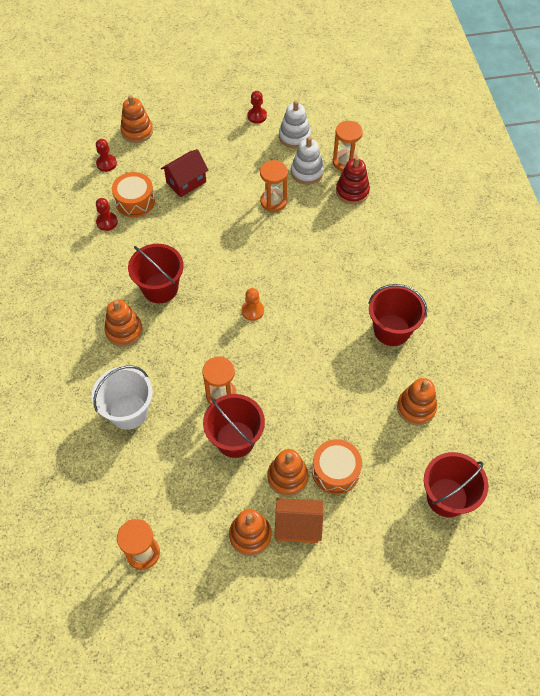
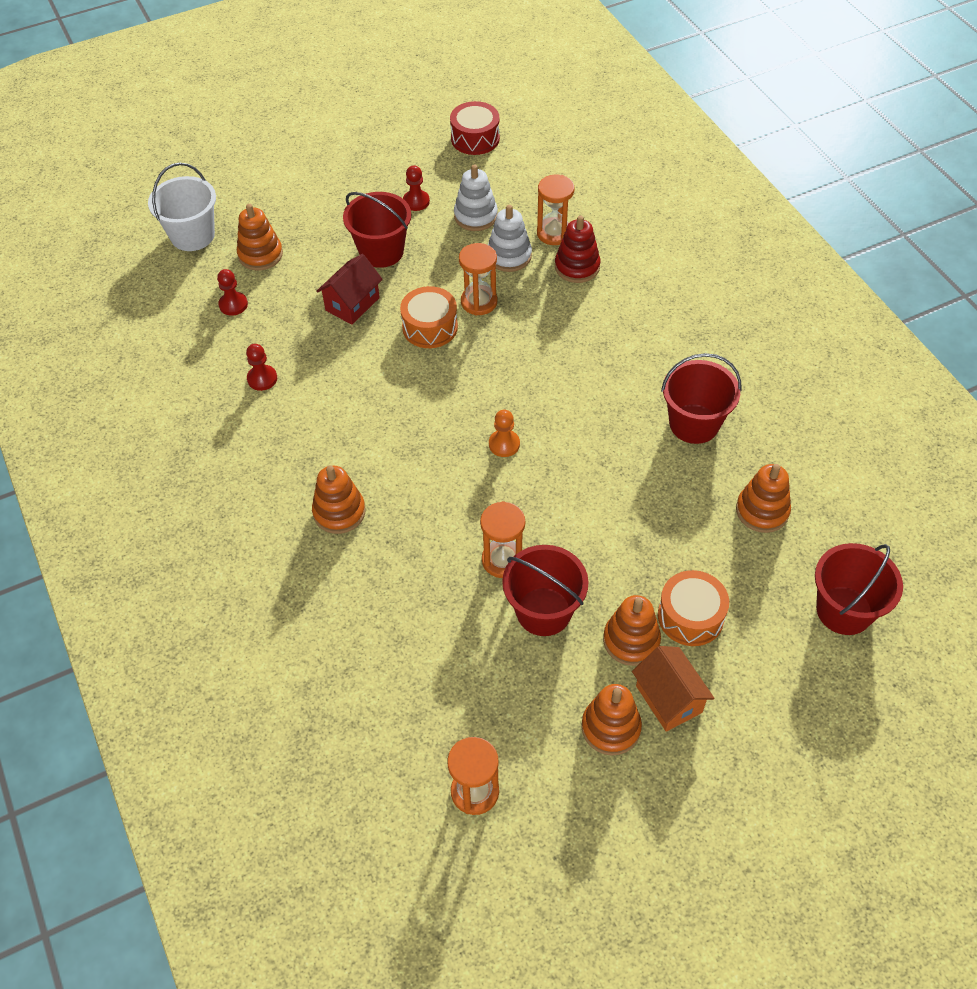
camera: 15 degrees left, 5 degrees down
(128, 411) = (385, 614): white bucket -> white bucket (192, 235)
(135, 201) = (291, 343): orange drum -> orange drum (430, 327)
(160, 288) = (368, 446): red bucket -> red bucket (381, 251)
(298, 526) = (669, 699): orange house -> orange house turned 75 degrees clockwise
(315, 77) = (475, 138): none -> red drum

